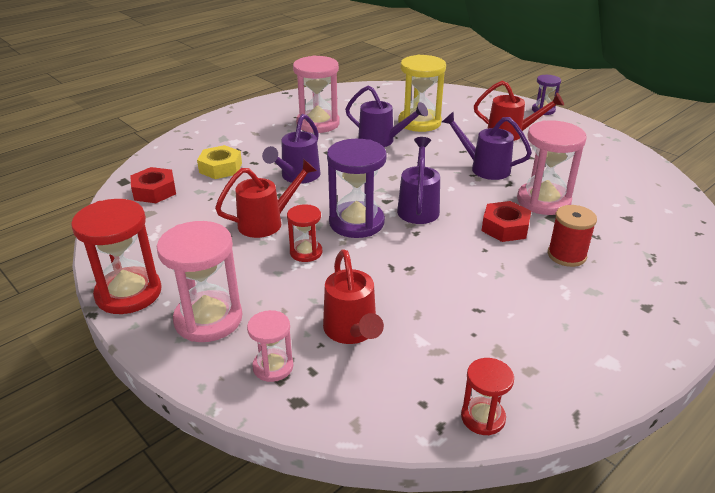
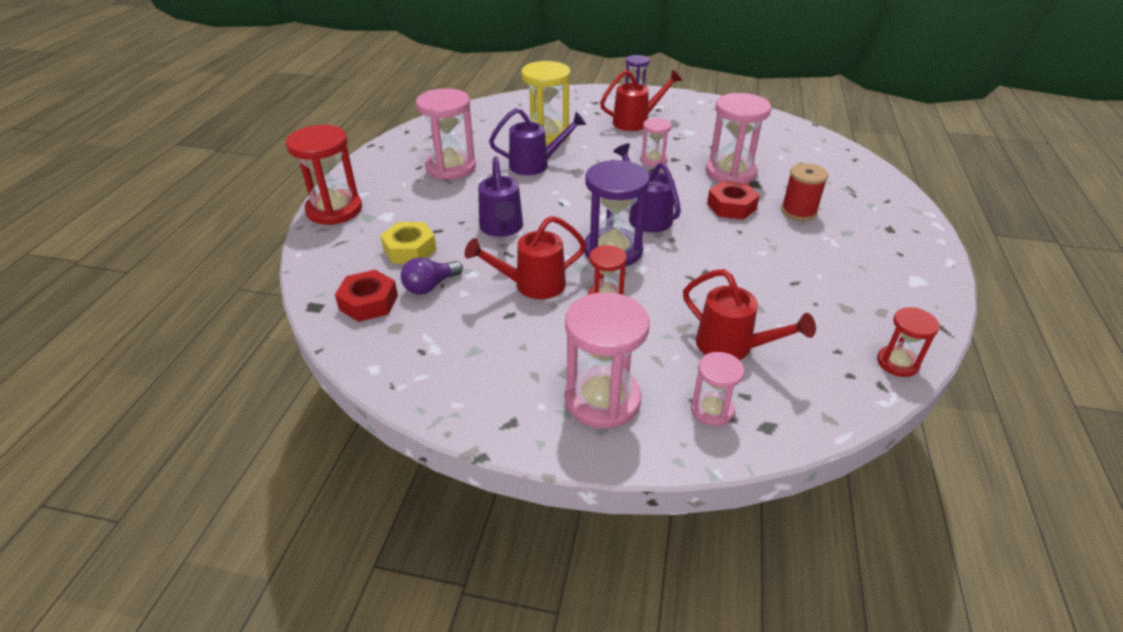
camera: 35 degrees left, 5 degrees up
(128, 293) = (490, 417): red hourglass -> red hourglass (334, 210)
(202, 196) = (430, 286): none -> purple light bulb
(266, 223) = (532, 285): red watering can -> red watering can turned 135 degrees counterclockwise
(484, 168) = (653, 160): purple watering can -> pink hourglass

